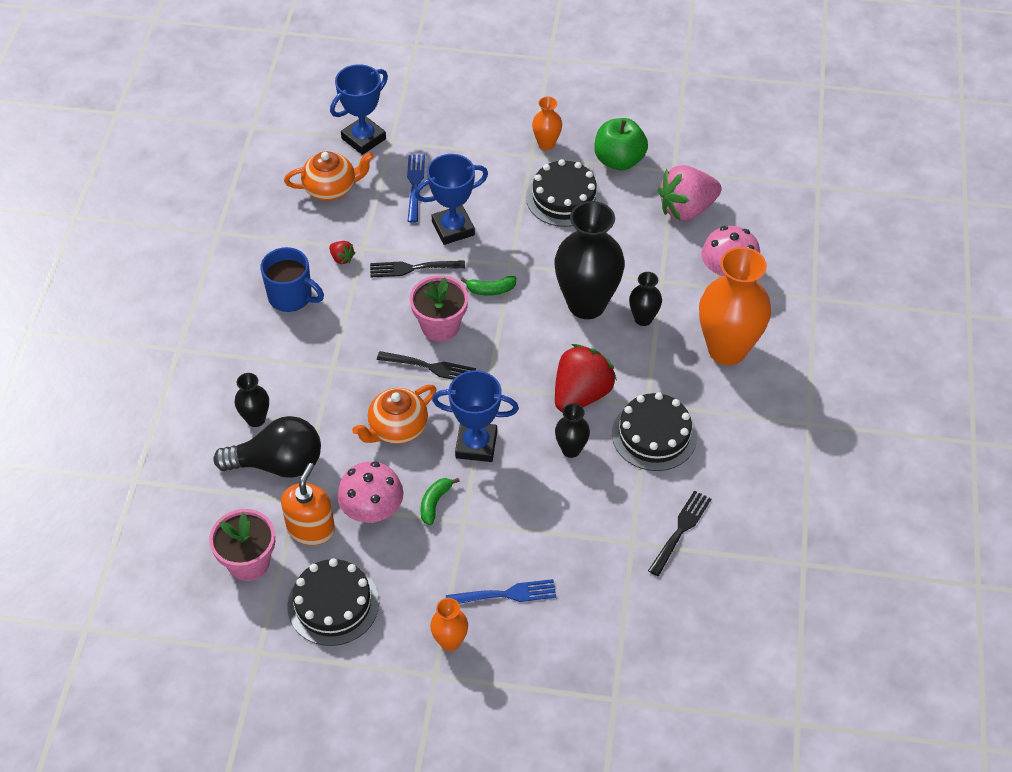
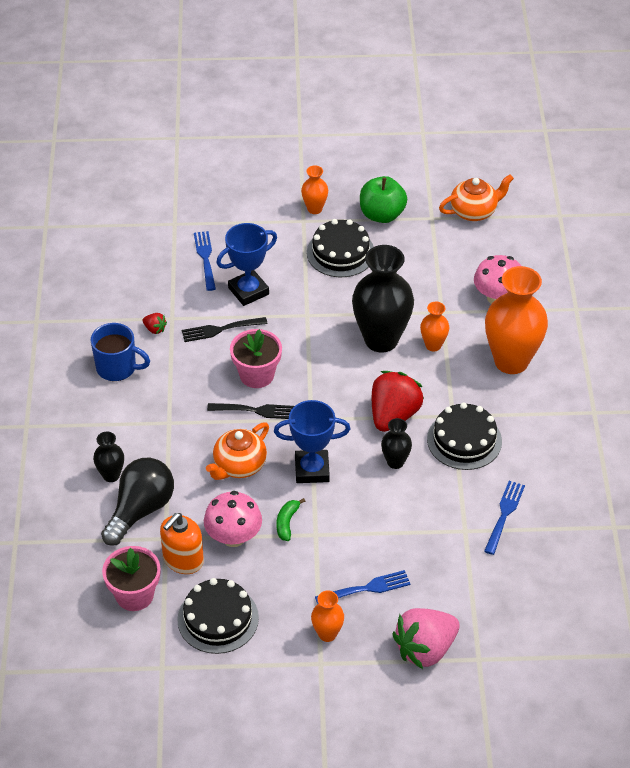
camera: 10 degrees left, 5 degrees down
(278, 464) = (140, 510): black light bulb -> black light bulb turned 45 degrees counterclockwise
(311, 529) = (183, 559): orange soap dispenser -> orange soap dispenser turned 150 degrees counterclockwise
(331, 188) = (130, 271): orange teapot -> orange teapot (474, 211)
(363, 139) = (149, 224): blue trophy -> none
(491, 290) = (294, 338): green banana -> none
(643, 319) = (433, 345): black vase -> orange vase
(681, 530) = (504, 514): black fork -> blue fork
(686, 209) = (450, 248): pink strawberry -> pink strawberry (425, 649)

